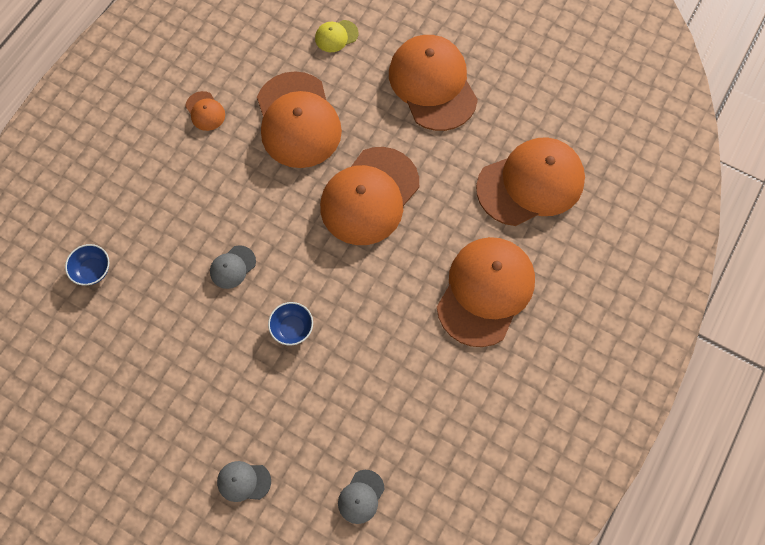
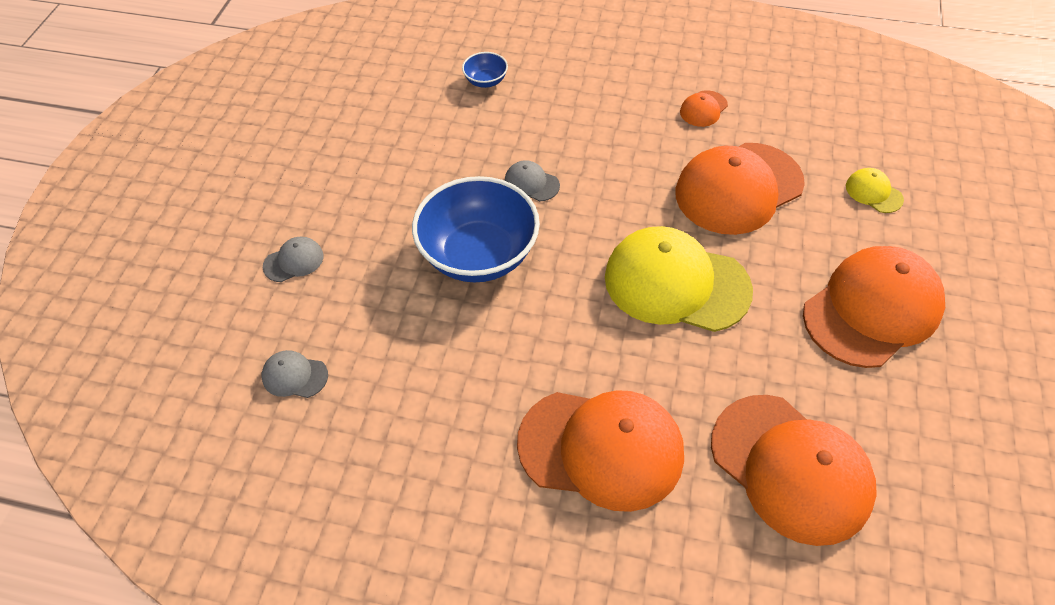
camera: 75 degrees right, 15 degrees down
(243, 481) = (294, 261): grey cap -> grey cap turned 75 degrees clockwise
(292, 328) = (479, 255): blue bowl -> blue bowl, size x2.29
(369, 196) = (676, 283): orange cap -> yellow cap

